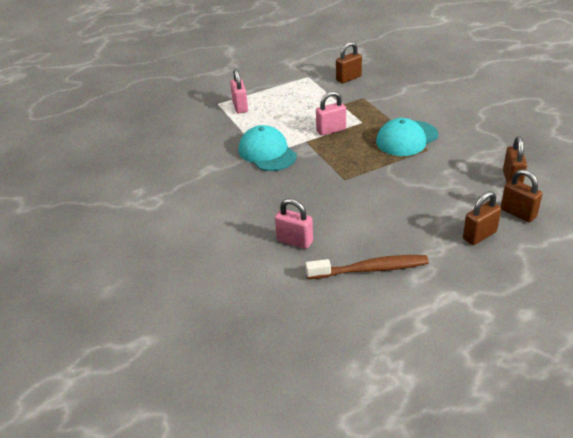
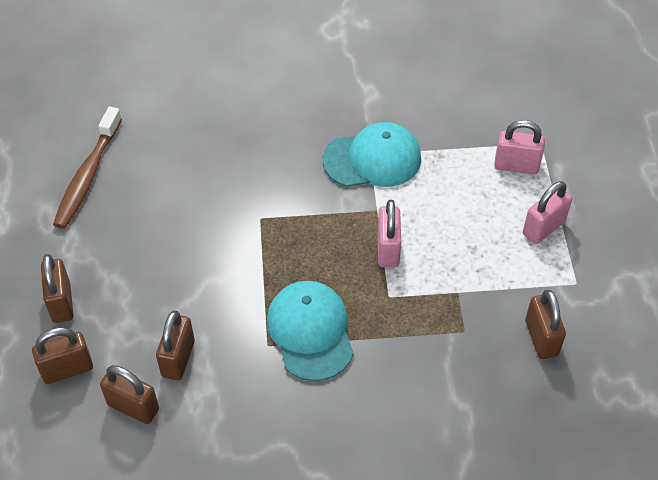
camera: 110 degrees right, 15 degrees up
(295, 241) = (178, 129): pink padlock -> pink padlock (543, 228)
(467, 175) = (178, 358): none -> brown padlock

